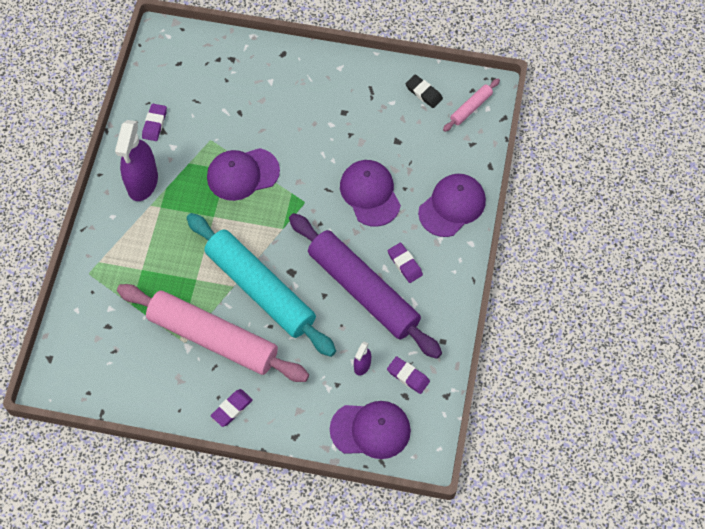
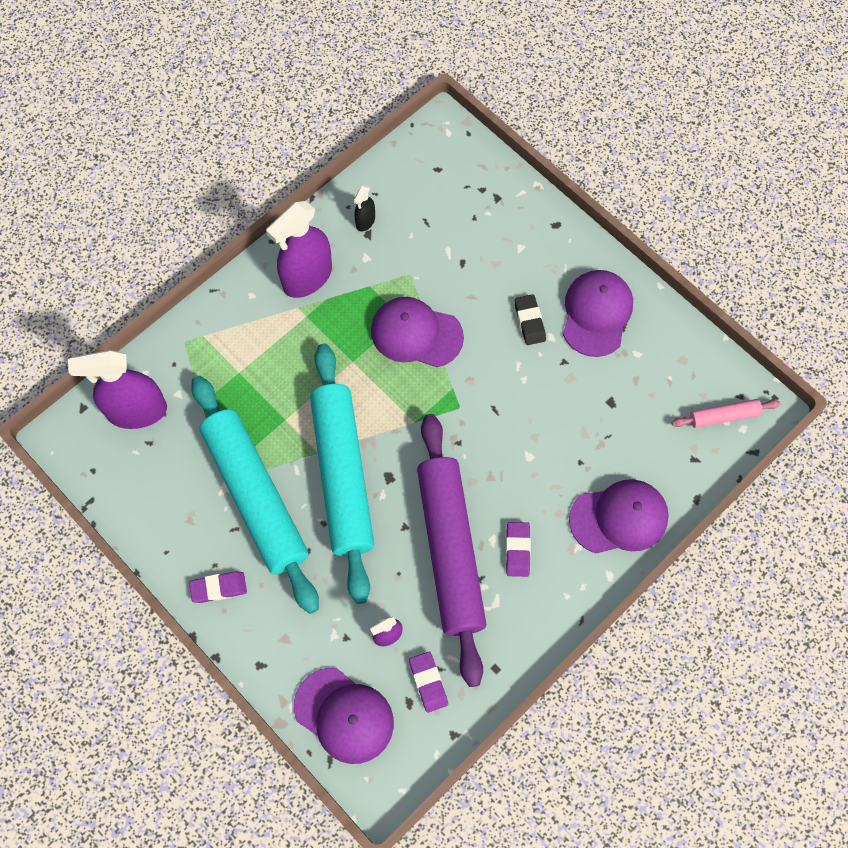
camera: 35 degrees right, 5 degrees up
(90, 337) = (137, 411): none -> purple spray bottle
(154, 124) = (365, 221): purple eraser -> black spray bottle
(213, 338) = (256, 496): pink rolling pin -> turquoise rolling pin
(370, 194) = (537, 444): purple cap -> purple cap (596, 314)
(423, 93) = (681, 365): black eraser -> black eraser (529, 321)

